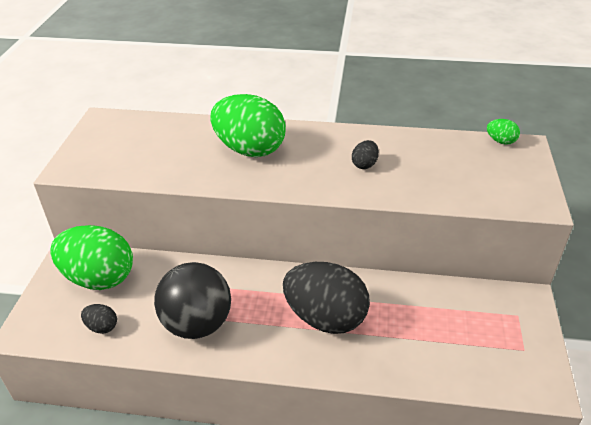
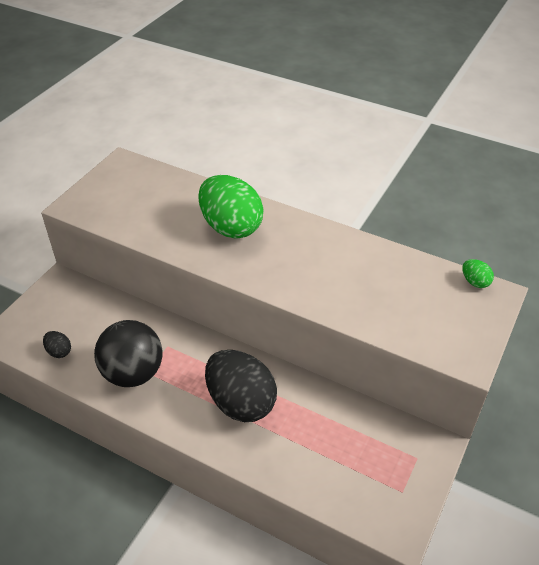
camera: 20 degrees right, 5 degrees up
(99, 278) = (75, 307): green egg -> none
(364, 164) = (325, 271): black egg -> none

